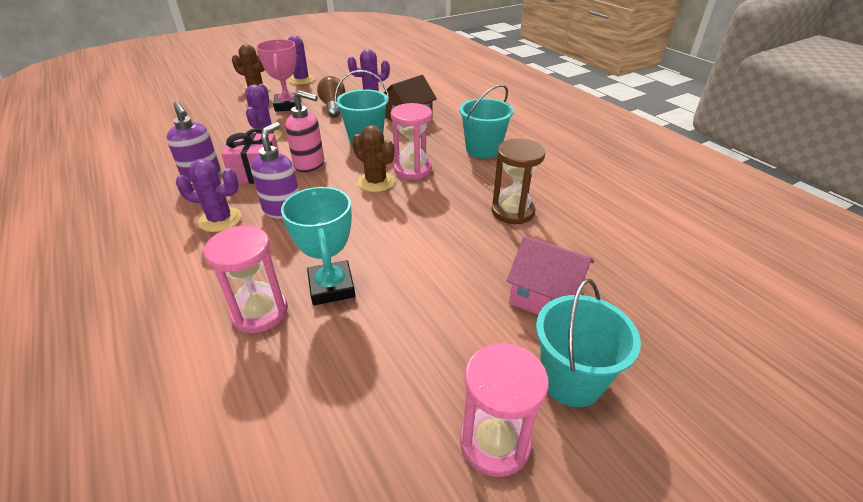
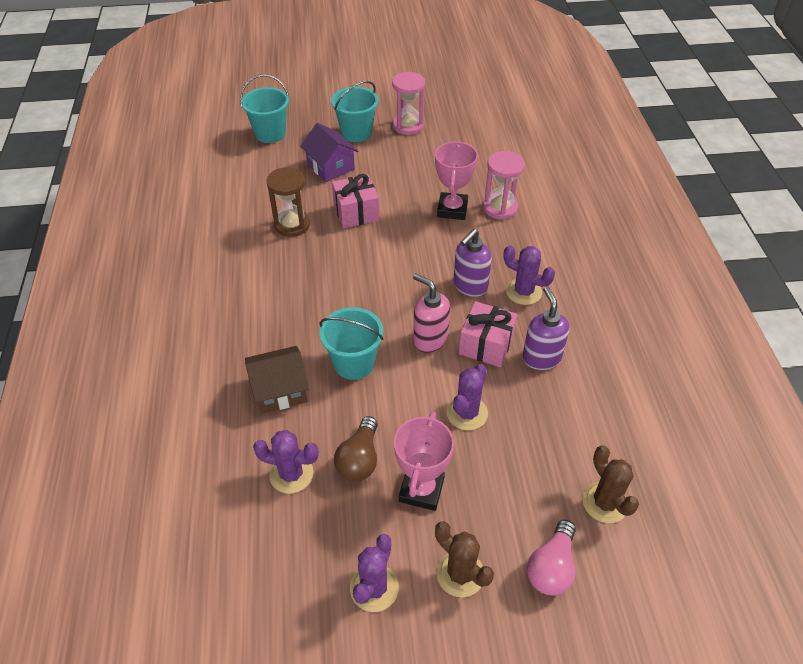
camera: 155 degrees left, 10 degrees up
(202, 100) = (551, 567): none -> pink light bulb
(332, 287) = (452, 209): turquoise trophy -> pink trophy
(376, 182) = (378, 292): brown cactus -> brown cactus (605, 502)
(413, 169) = (335, 297): pink hourglass -> none
(455, 245) = (356, 212): none -> pink gift
(483, 150) = (248, 301): turquoise bucket -> turquoise bucket (270, 133)
(545, 296) = (330, 166): pink house -> purple house

